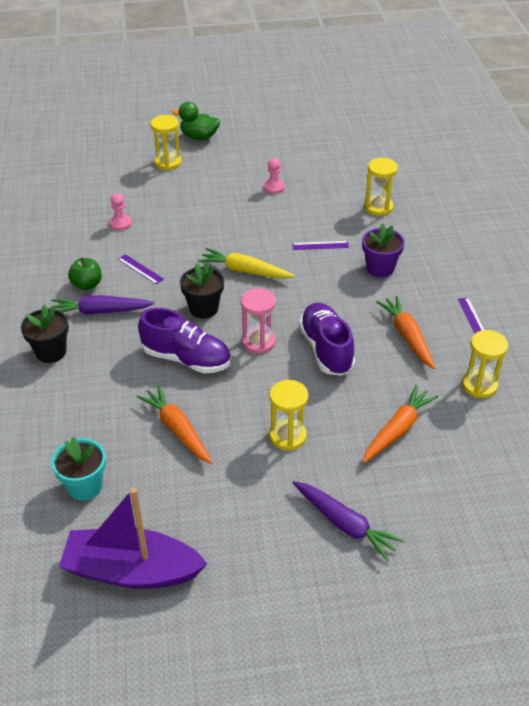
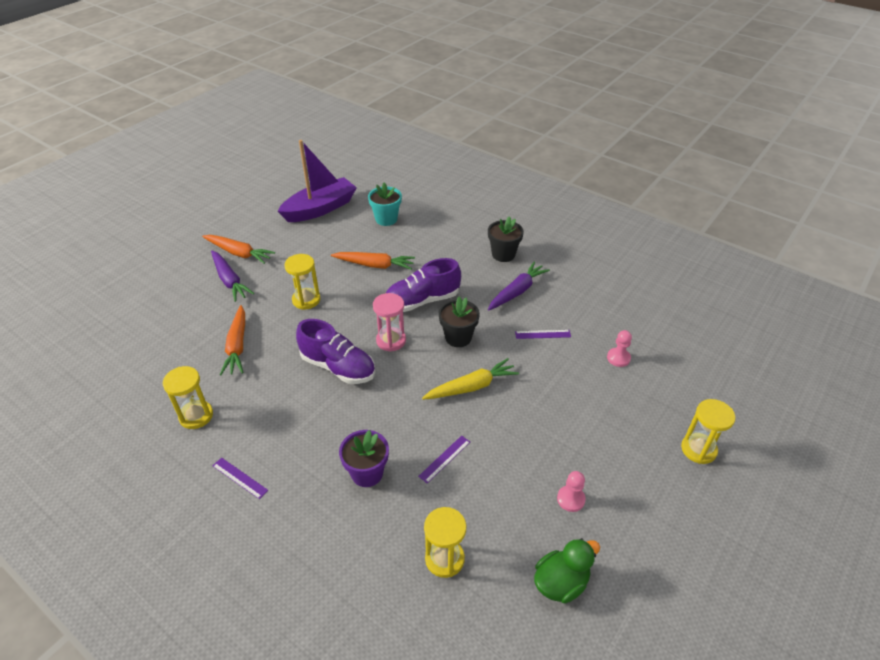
camera: 135 degrees right, 0 degrees up
(87, 285) = (555, 300): green apple -> none
(199, 137) = (737, 512): green duck -> green duck (561, 582)
(345, 524) = (229, 280): purple carrot -> purple carrot turned 120 degrees counterclockwise
(407, 336) = (285, 419): orange carrot -> orange carrot (239, 253)

